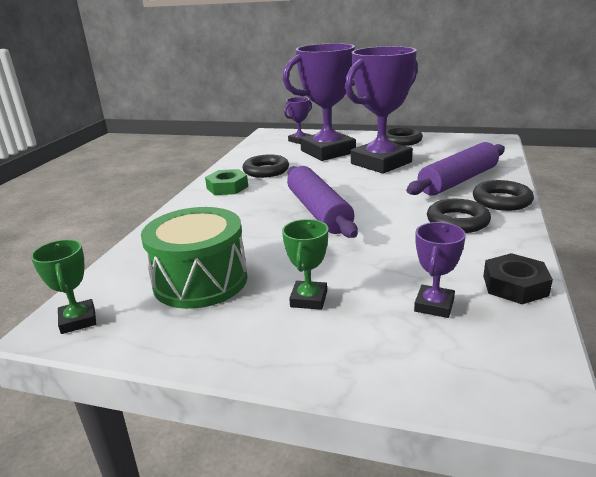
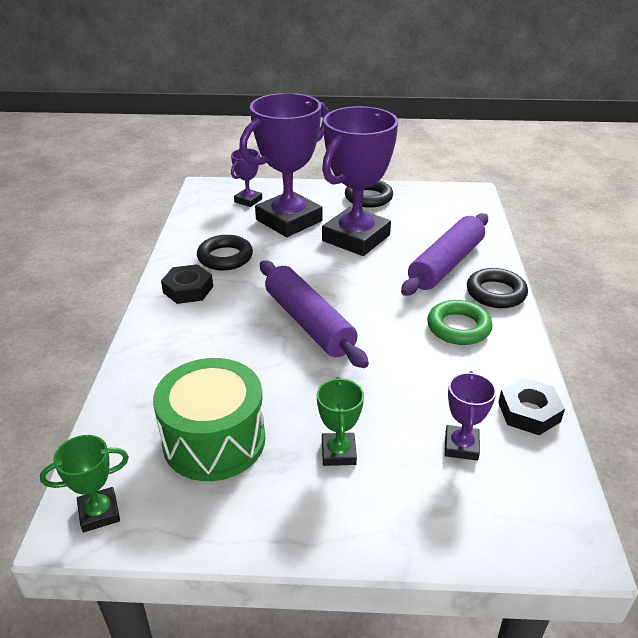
camera: 15 degrees left, 10 degrees up
(78, 320) = (99, 513): green trophy -> green trophy turned 75 degrees counterclockwise
(227, 187) = (188, 289): green nut -> black nut
(457, 221) = (458, 327): black ring -> green ring

